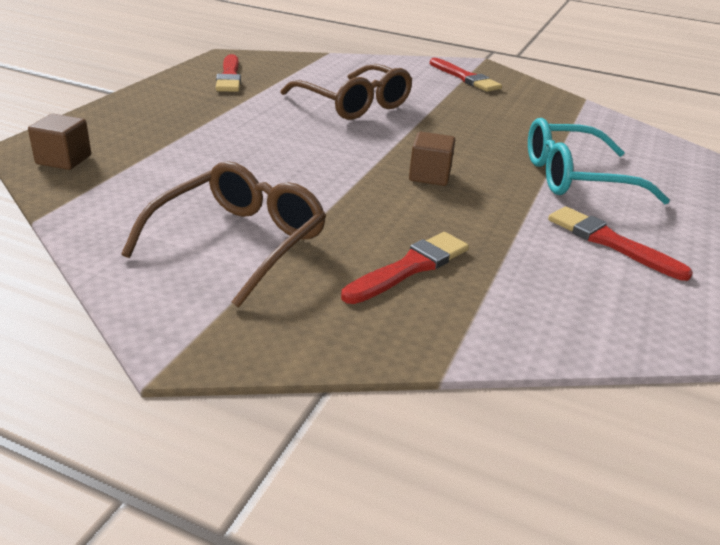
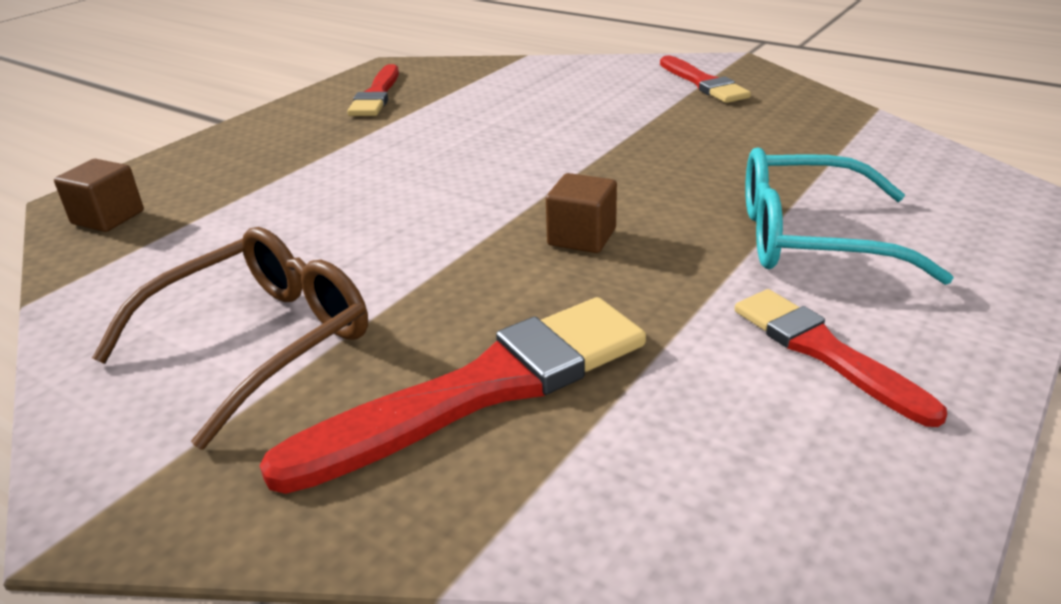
camera: 15 degrees right, 0 degrees up
(353, 104) = (523, 128): brown glasses -> none
(410, 267) = (483, 389): red brush -> red brush, size x1.64

